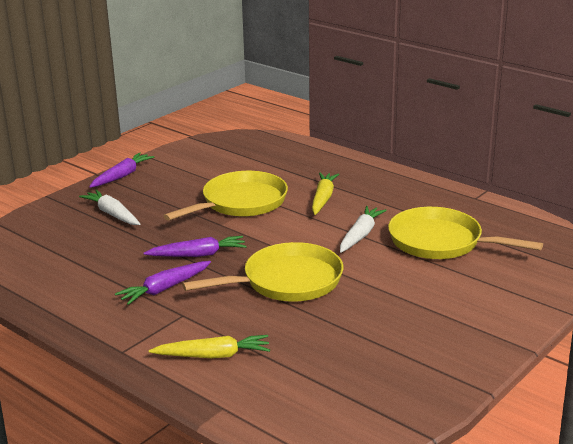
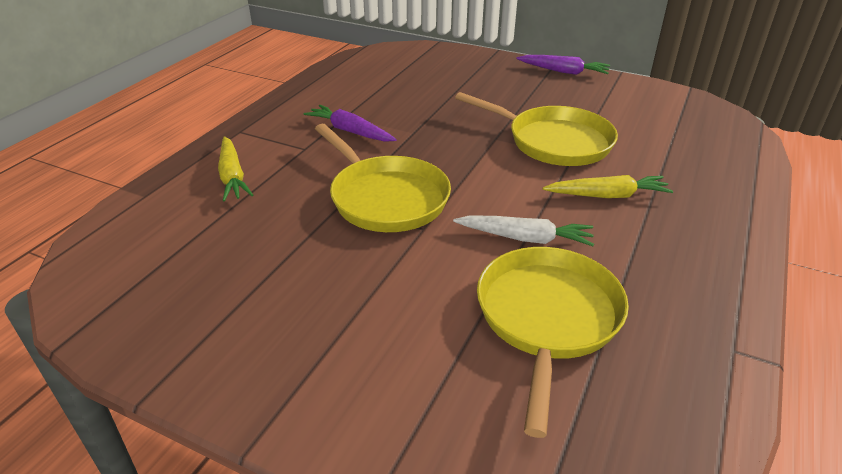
camera: 75 degrees right, 10 degrees up
(112, 214) = (482, 82): white carrot -> none
(198, 255) = (422, 137): purple carrot -> none

